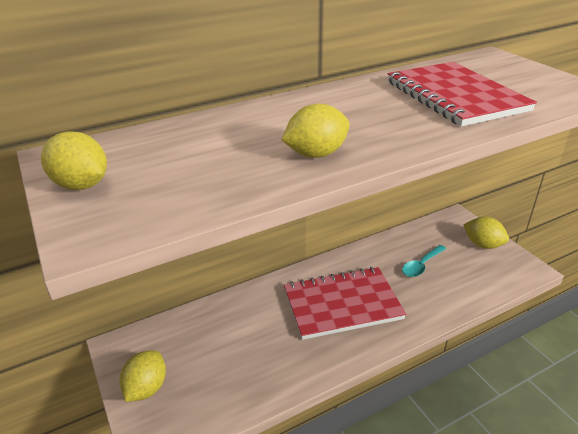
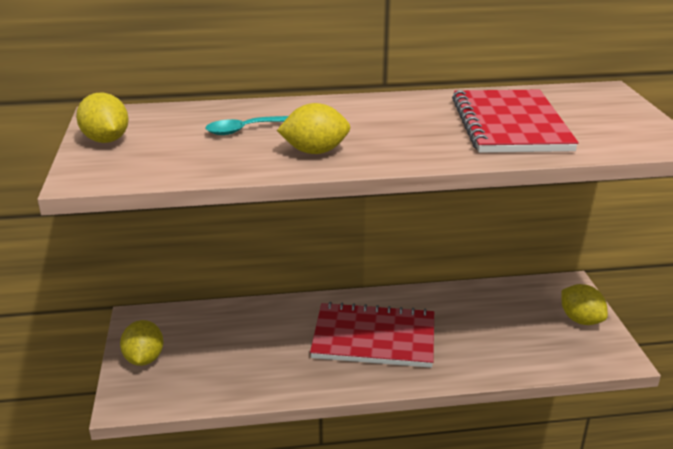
camera: 20 degrees right, 5 degrees down
(146, 388) = (144, 359): yellow lemon -> yellow lemon turned 45 degrees counterclockwise
(421, 265) = (489, 323): turquoise spoon -> turquoise spoon (246, 130)

